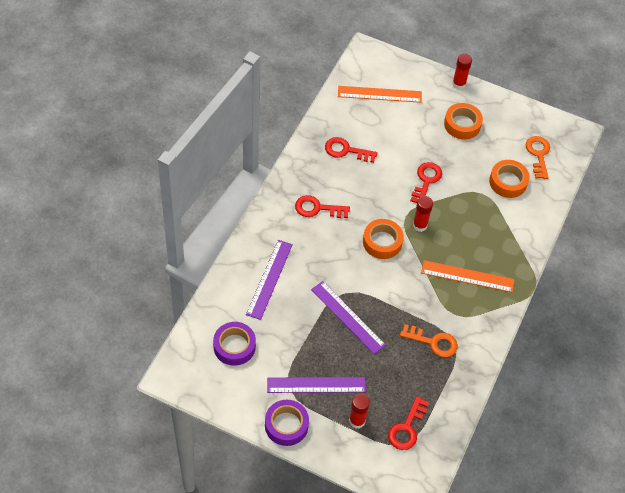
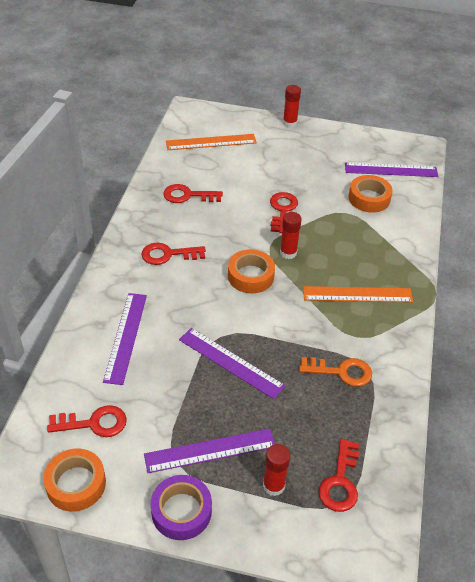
camera: 10 degrees left, 10 degrees down
(234, 346) = (94, 423): purple tape -> red key
(462, 124) = (304, 156): orange tape -> orange tape (76, 484)
(538, 154) = (391, 170): orange key -> purple ruler

